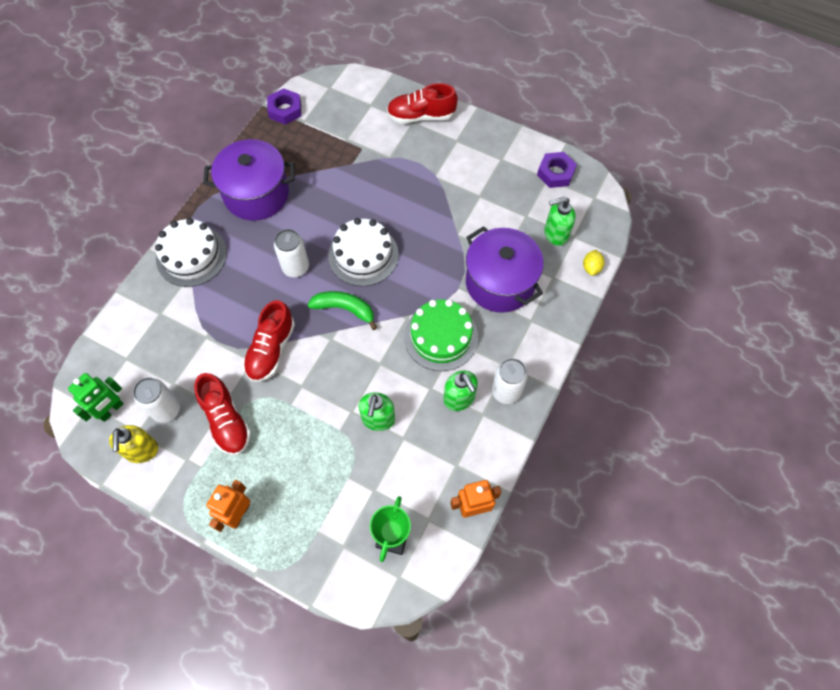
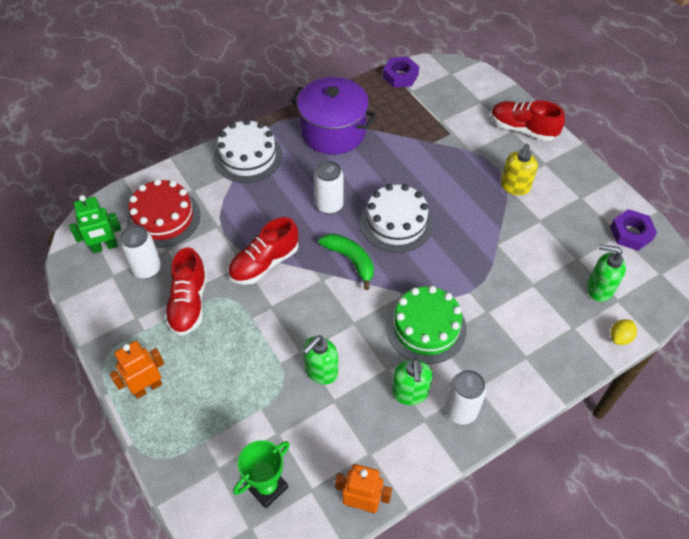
camera: 30 degrees right, 10 degrees down
(142, 451) = (106, 292): yellow soap dispenser -> yellow soap dispenser (514, 187)
(150, 354) = (163, 218): none -> red cake
(500, 283) = (514, 307): purple pot -> none

